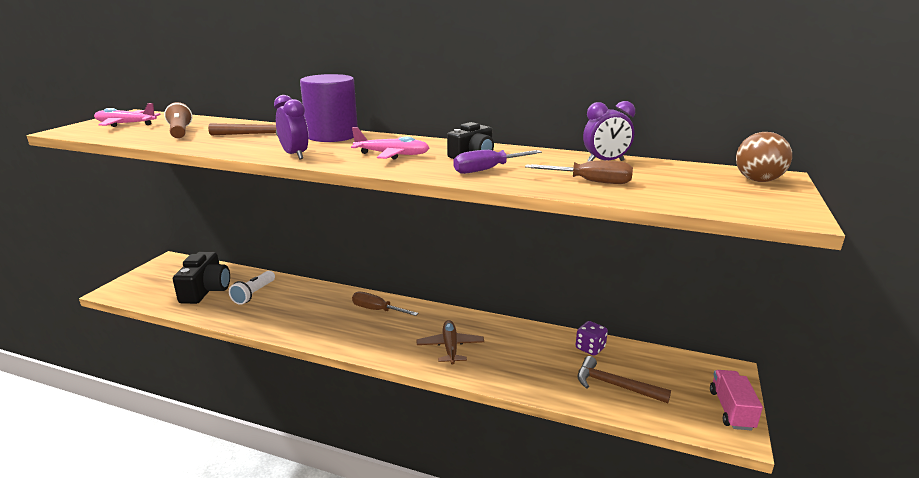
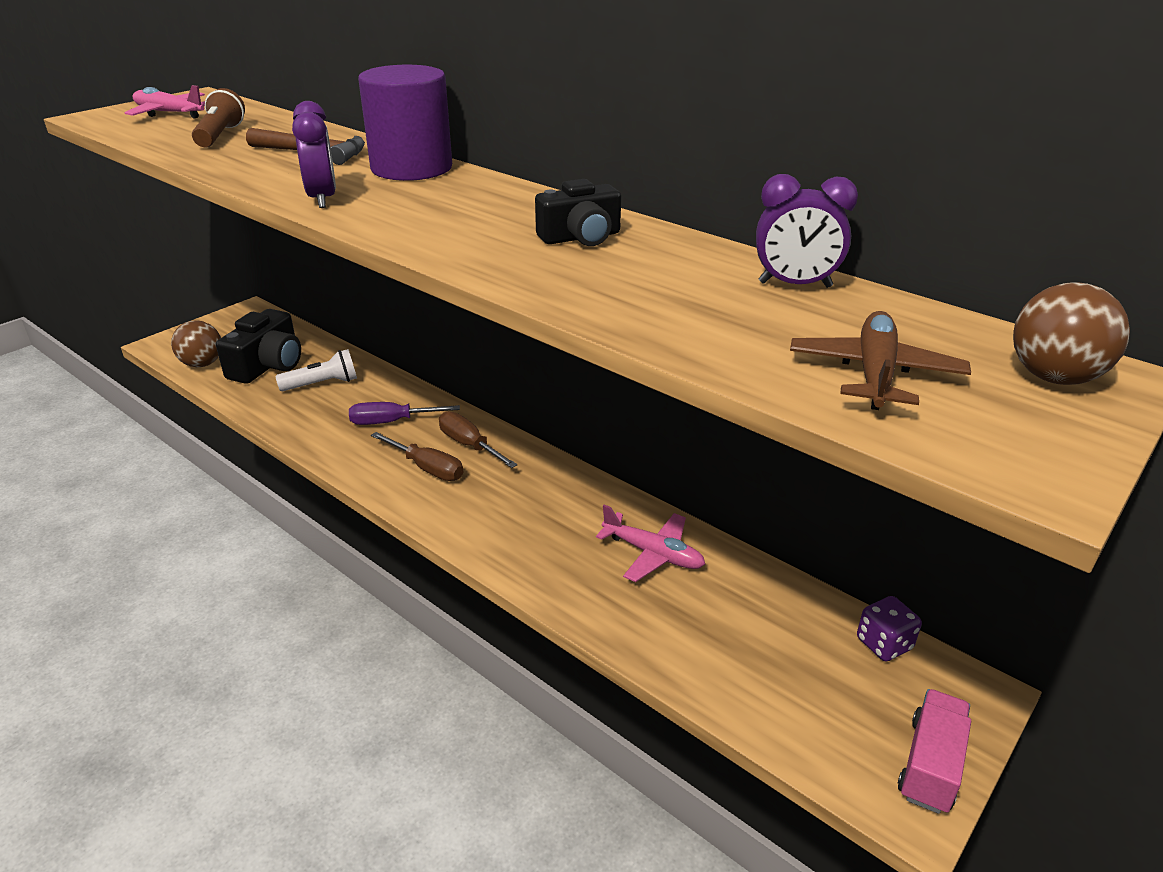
camera: 20 degrees right, 10 degrees up
(154, 297) = (202, 364): none -> brown ball
(254, 294) = (322, 384): white flashlight -> white flashlight turned 150 degrees counterclockwise
(392, 155) = (459, 218): pink plane -> pink plane (653, 554)
(450, 347) = (537, 531): brown plane -> brown plane (875, 373)
(488, 169) = (575, 271): purple screwdriver -> purple screwdriver (392, 422)
(590, 182) = (719, 325): brown screwdriver -> brown screwdriver (427, 468)
(590, 348) = (754, 587): purple dice -> purple dice (884, 644)
(615, 385) = (753, 663): brown hammer -> none

